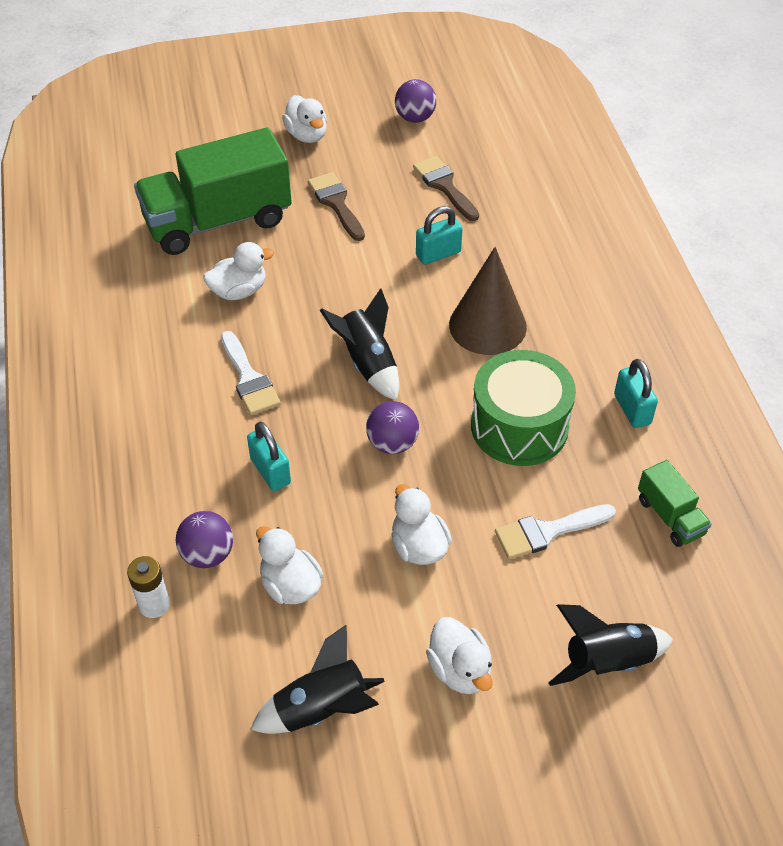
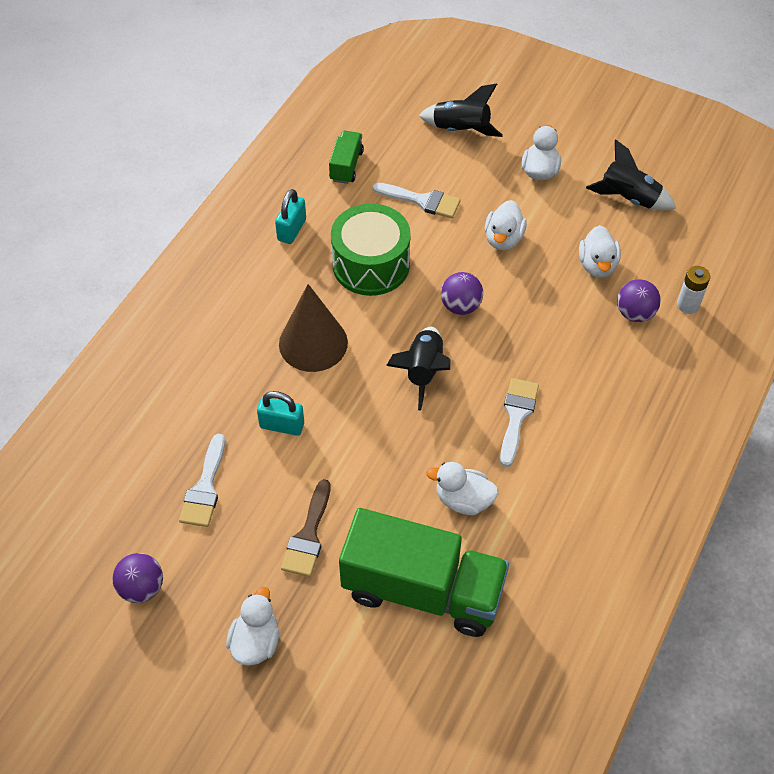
camera: 140 degrees left, 5 degrees up
(270, 471) = (555, 339): turquoise padlock -> none
(444, 186) = (205, 488): brown brush -> white brush

